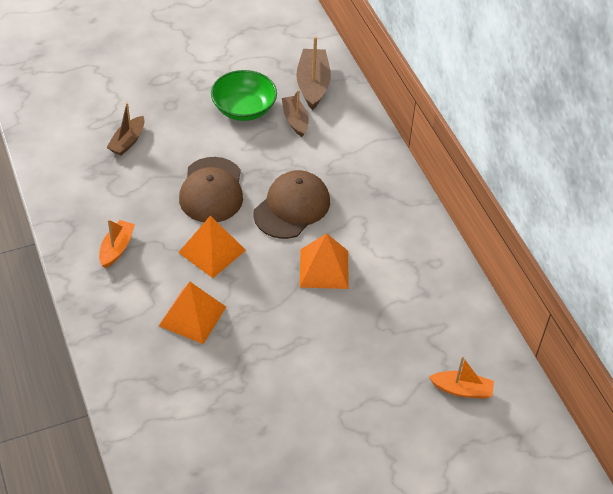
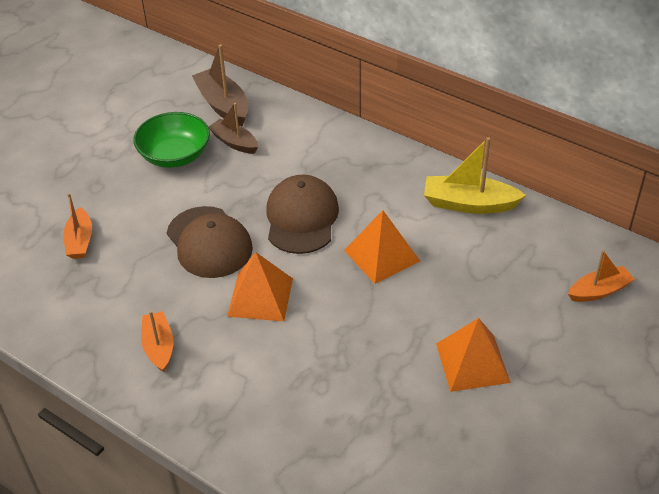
camera: 30 degrees left, 5 degrees down
(127, 141) = (80, 241): brown boat -> orange boat
(192, 316) = (296, 367): orange pyramid -> orange pyramid (472, 363)
(427, 265) = (469, 204): none -> yellow boat

